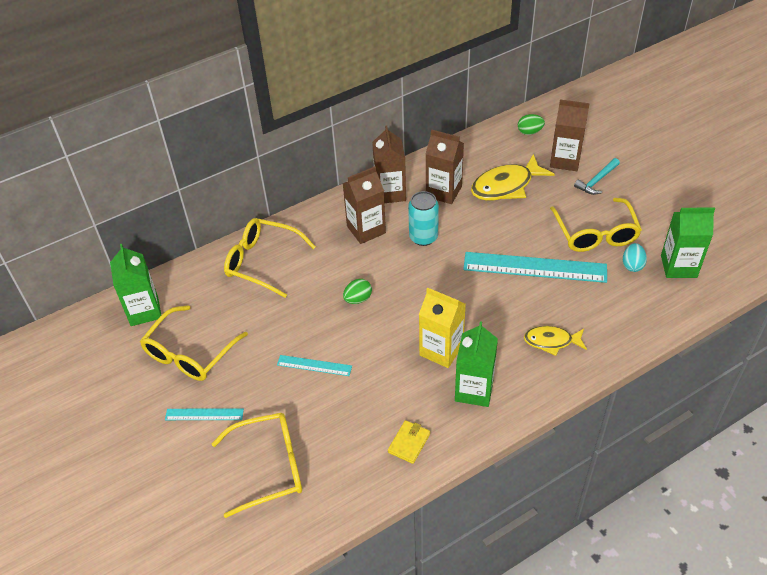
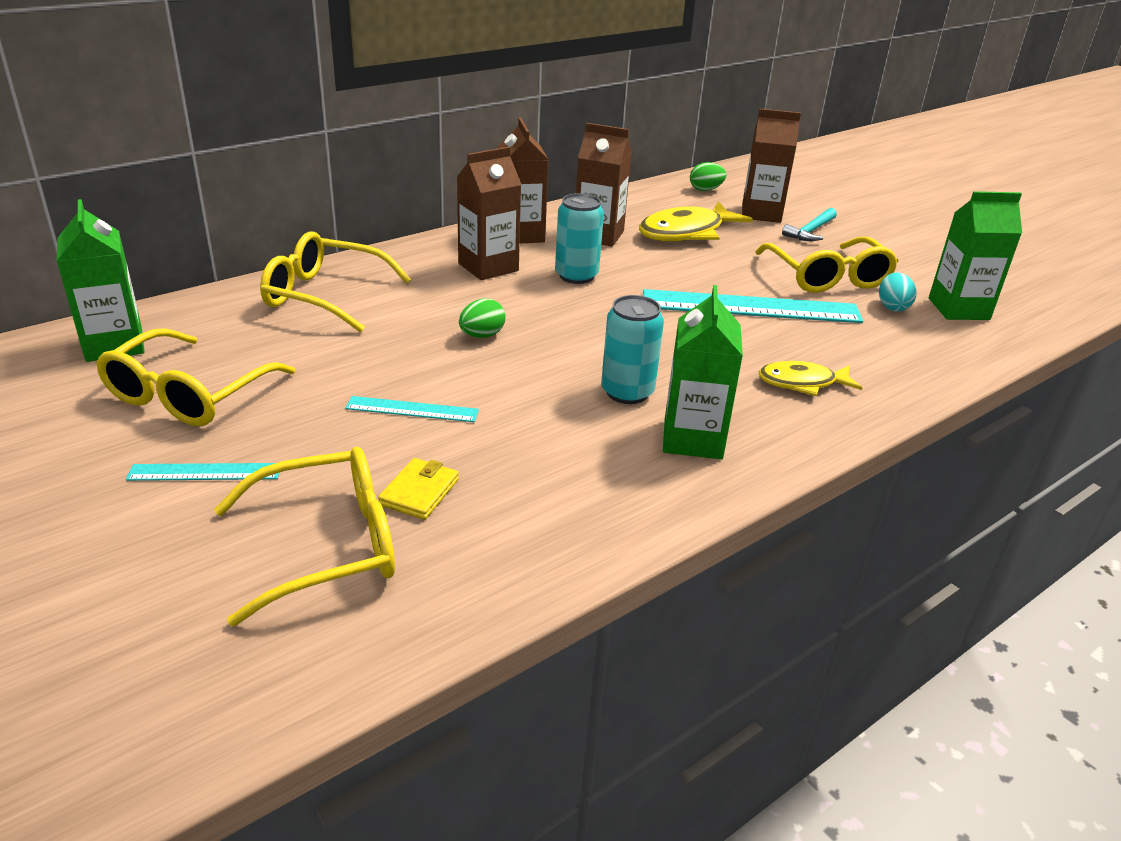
camera: 10 degrees left, 15 degrees down
(409, 443) = (592, 508): yellow wallet -> yellow wallet (419, 492)
(441, 350) = (627, 392): yellow carton -> turquoise can

